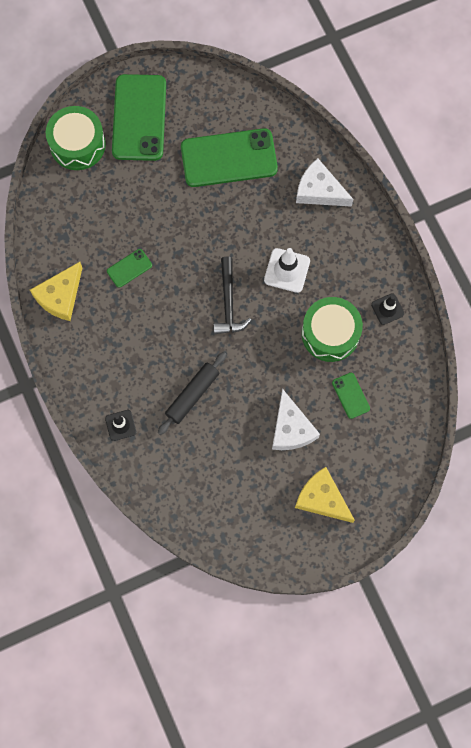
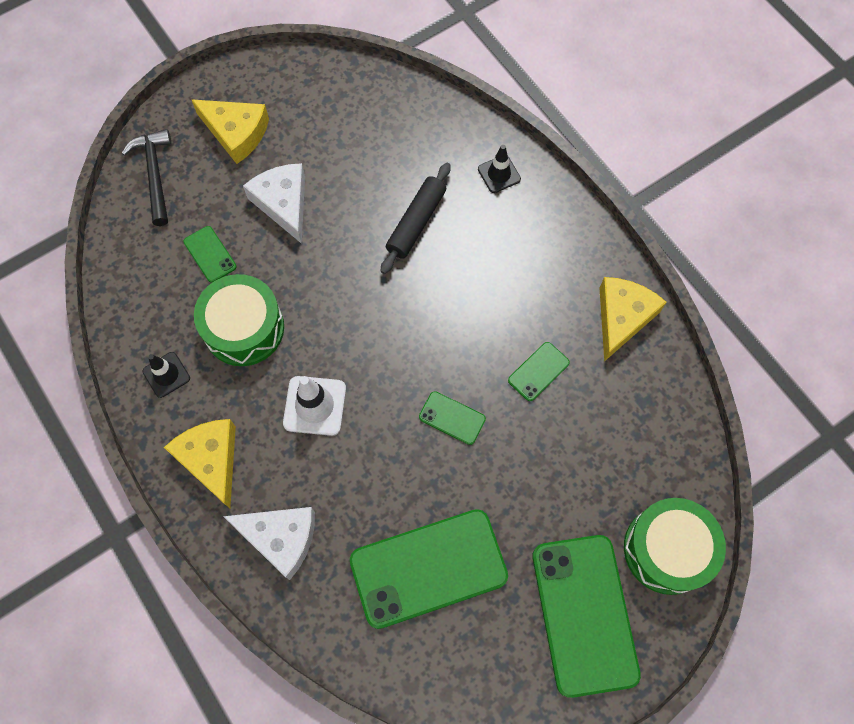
camera: 170 degrees right, 5 degrees down
(195, 247) = (452, 418): none -> green phone
(229, 303) = (390, 347): black hammer -> black hammer (154, 174)
(360, 246) = (211, 460): none -> yellow cheese

